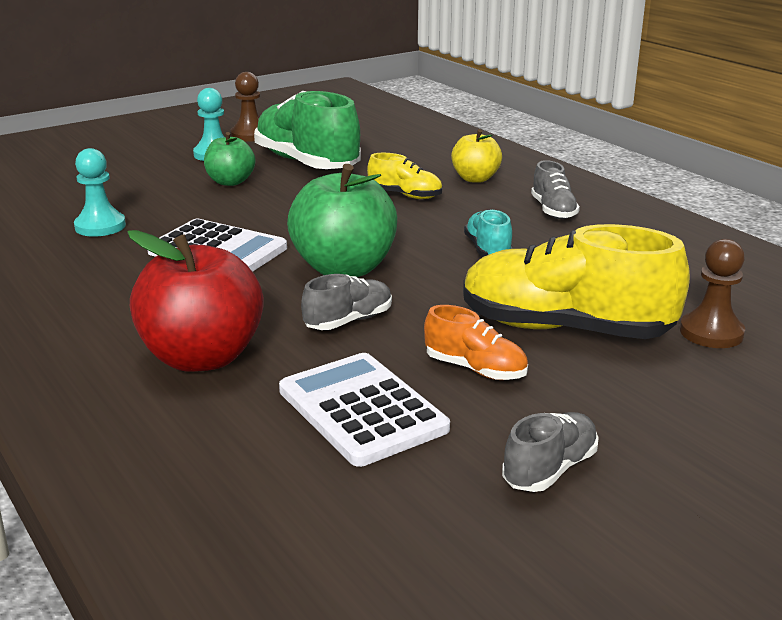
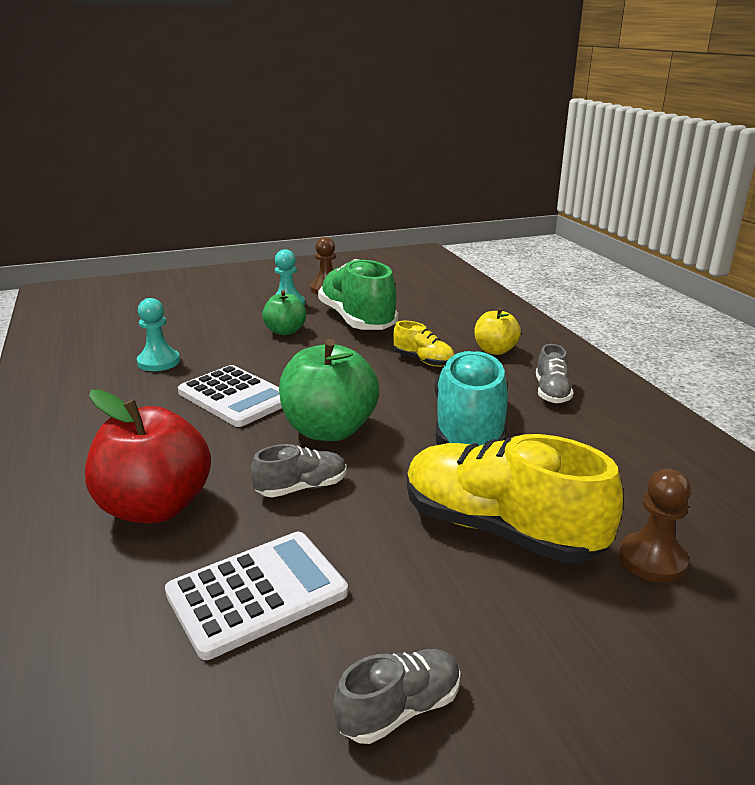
camera: 15 degrees right, 0 degrees up
(361, 410) = (257, 593): white calculator -> white calculator turned 75 degrees clockwise
(475, 369) = (388, 564): orange shoe -> none
(488, 250) = (469, 427): turquoise shoe -> turquoise shoe, size x2.05

